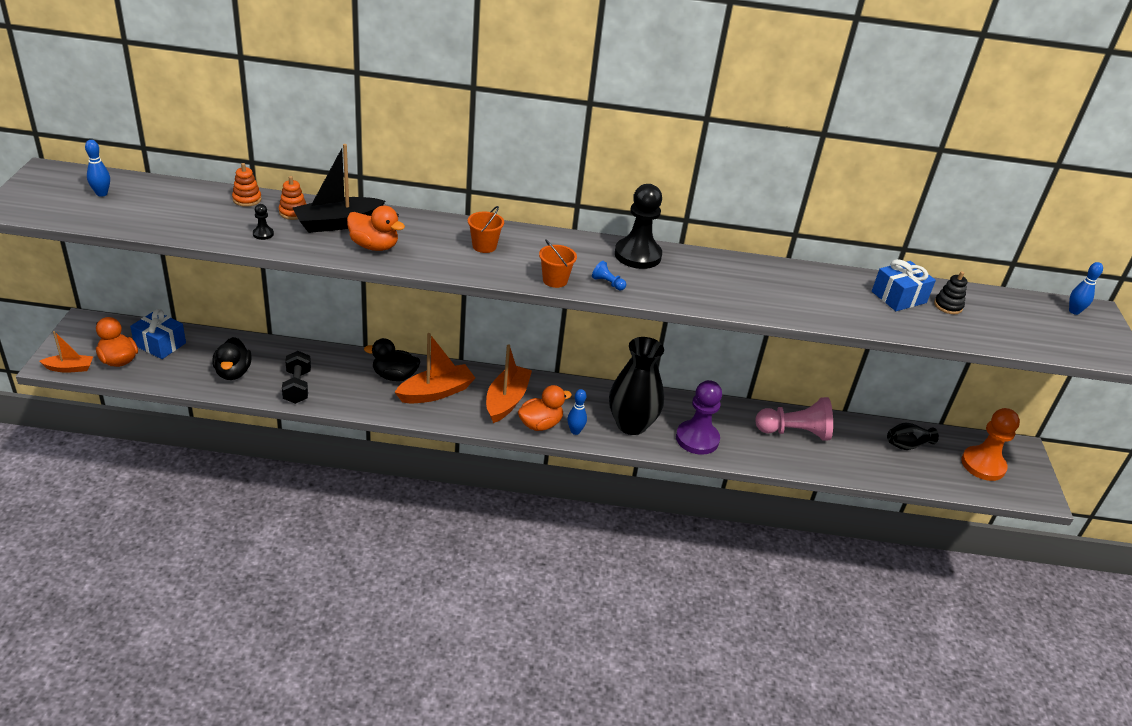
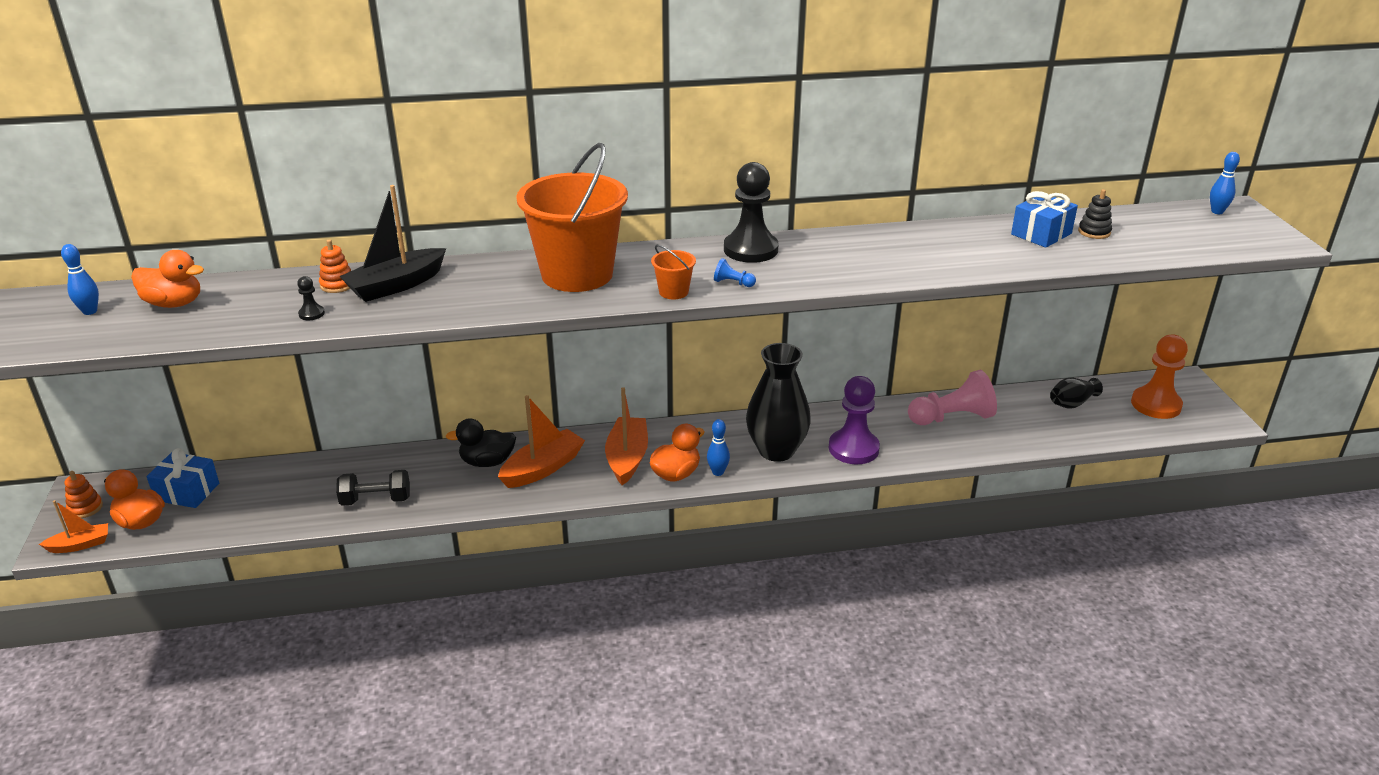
camera: 10 degrees left, 5 degrees down
(233, 372) = (291, 502): black duck -> none
(247, 199) = (275, 282): orange stacking toy -> orange stacking toy (85, 508)
(297, 387) = (376, 500): black dumbbell -> black dumbbell turned 75 degrees counterclockwise
(374, 246) = (450, 300): orange duck -> orange duck (174, 303)
(484, 246) = (577, 274): orange bucket -> orange bucket, size x2.48

